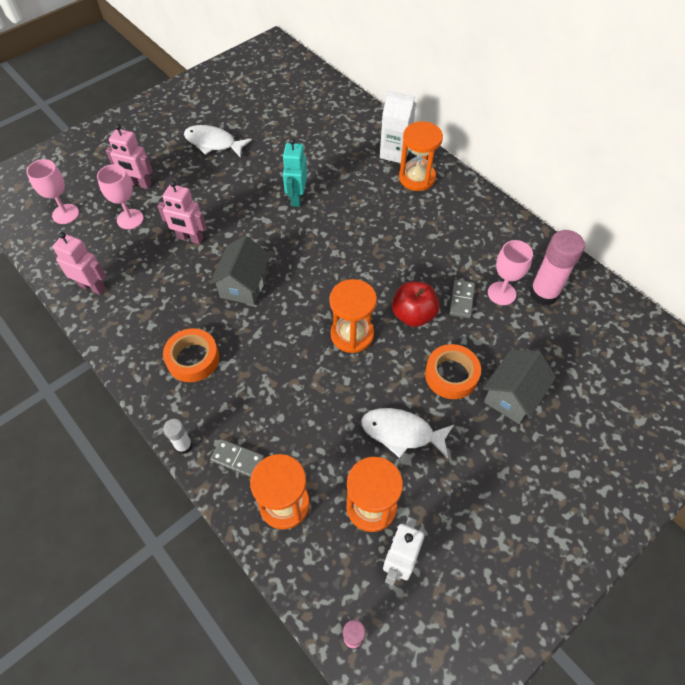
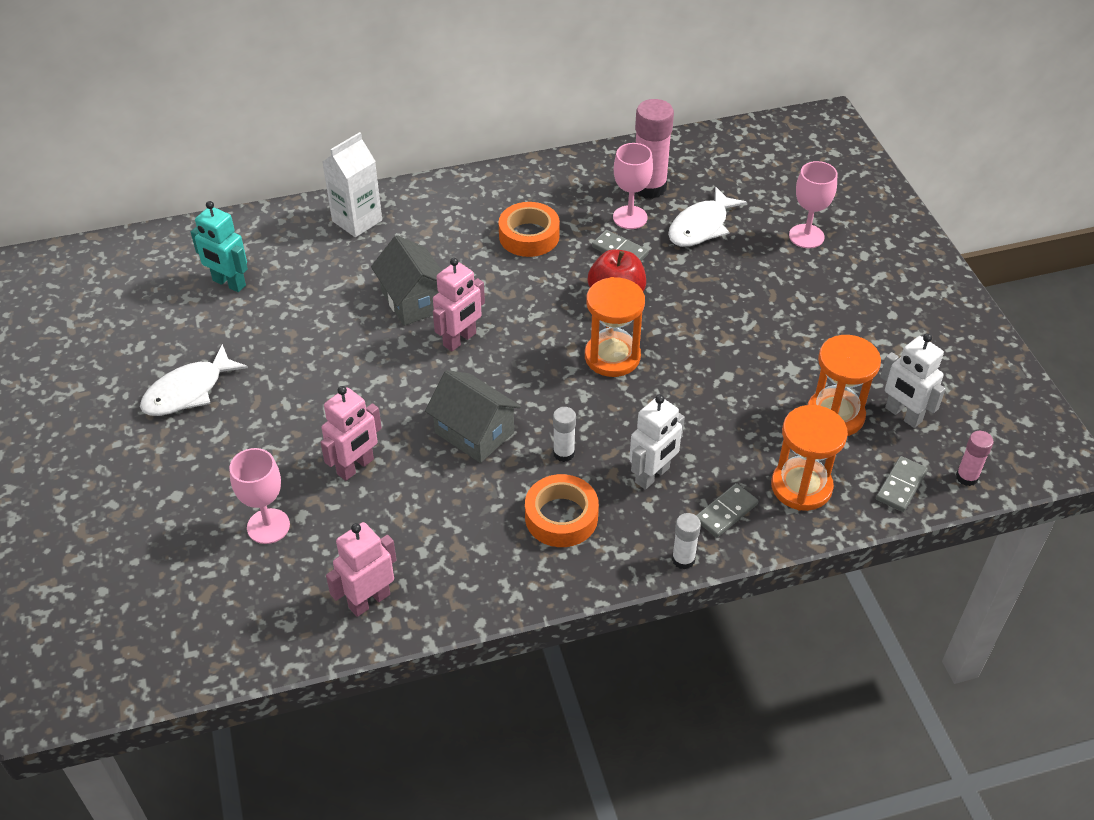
camera: 65 degrees left, 10 degrees down
(65, 214) = (197, 605): pink goblet -> pink goblet (806, 236)
(139, 184) = (203, 498): pink robot -> pink robot (460, 340)
(248, 339) = (563, 453): none -> white glue stick
(252, 399) = (652, 475): none -> white robot
(296, 198) = (363, 336): turquoise robot -> turquoise robot (229, 283)
(318, 583) = (901, 486): none -> grey domino
(401, 433) = (761, 361): white fish -> white fish (701, 226)
(417, 178) = (414, 218): orange hourglass -> none
(451, 375) = (711, 296): orange tape -> orange tape (529, 236)
(512, 395) = (759, 261): grey house -> grey house (413, 300)

